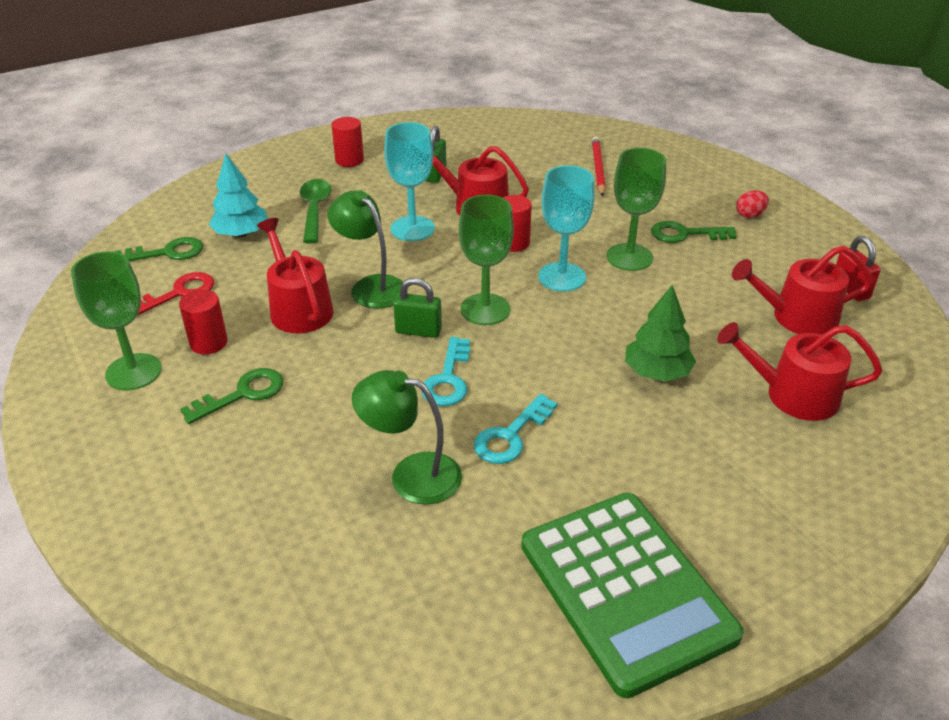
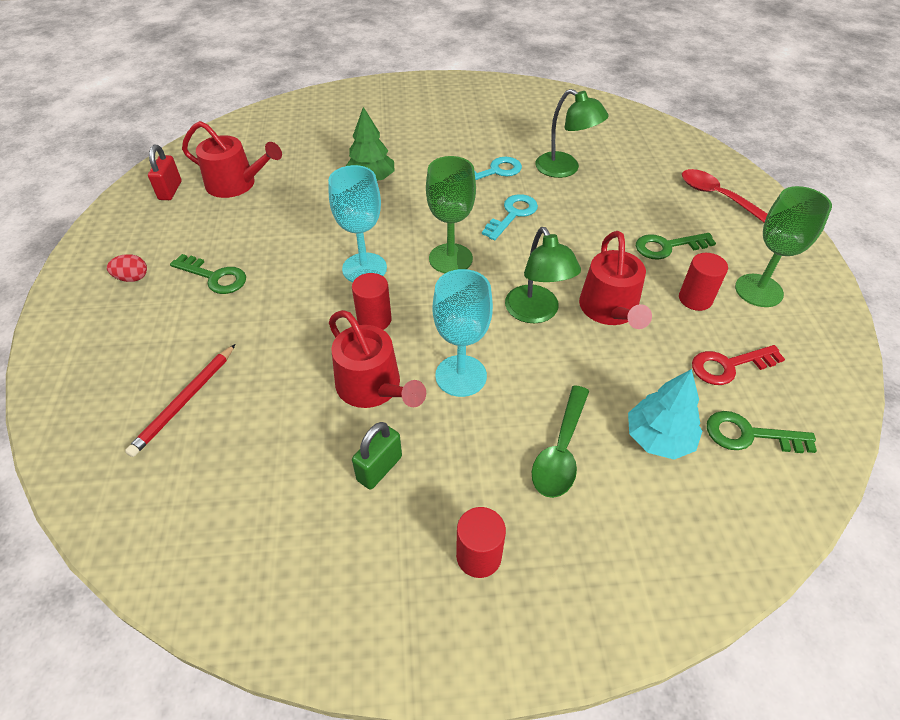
camera: 155 degrees left, 10 degrees up
(170, 498) = (716, 196): none -> red spoon
(418, 331) = (515, 256): green padlock -> none
(625, 590) = (485, 103): green calculator -> none
(629, 257) = (289, 269): green goblet -> none
(793, 395) = (307, 145): red watering can -> none

